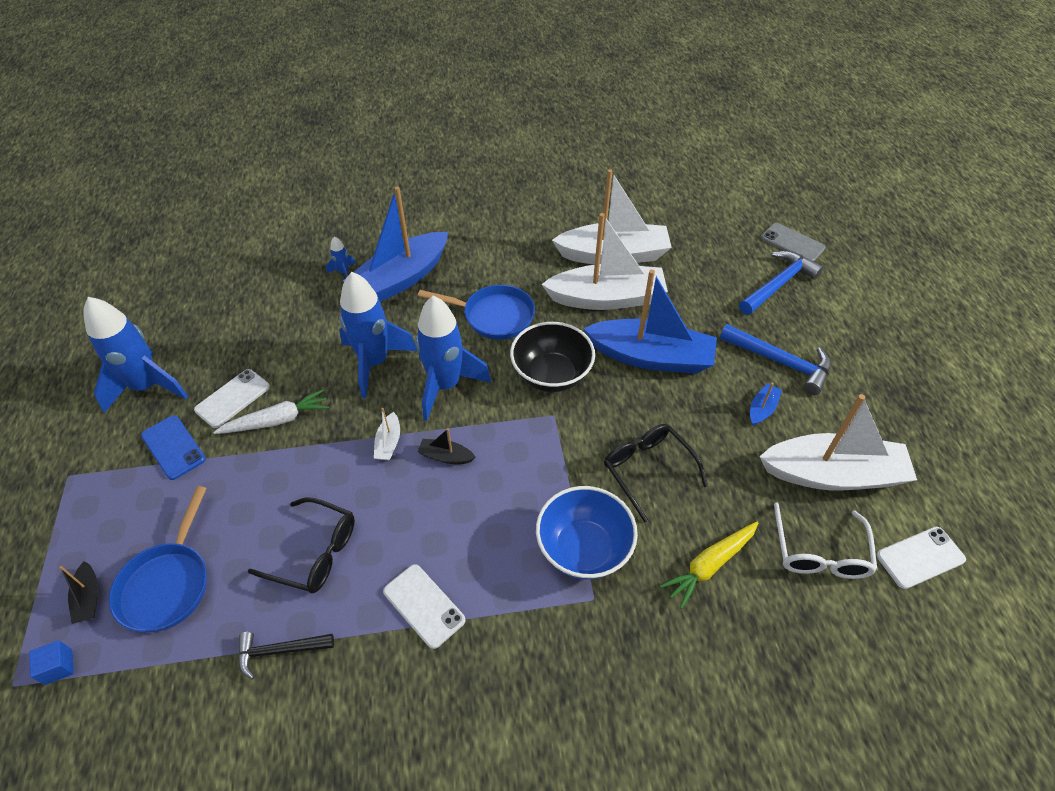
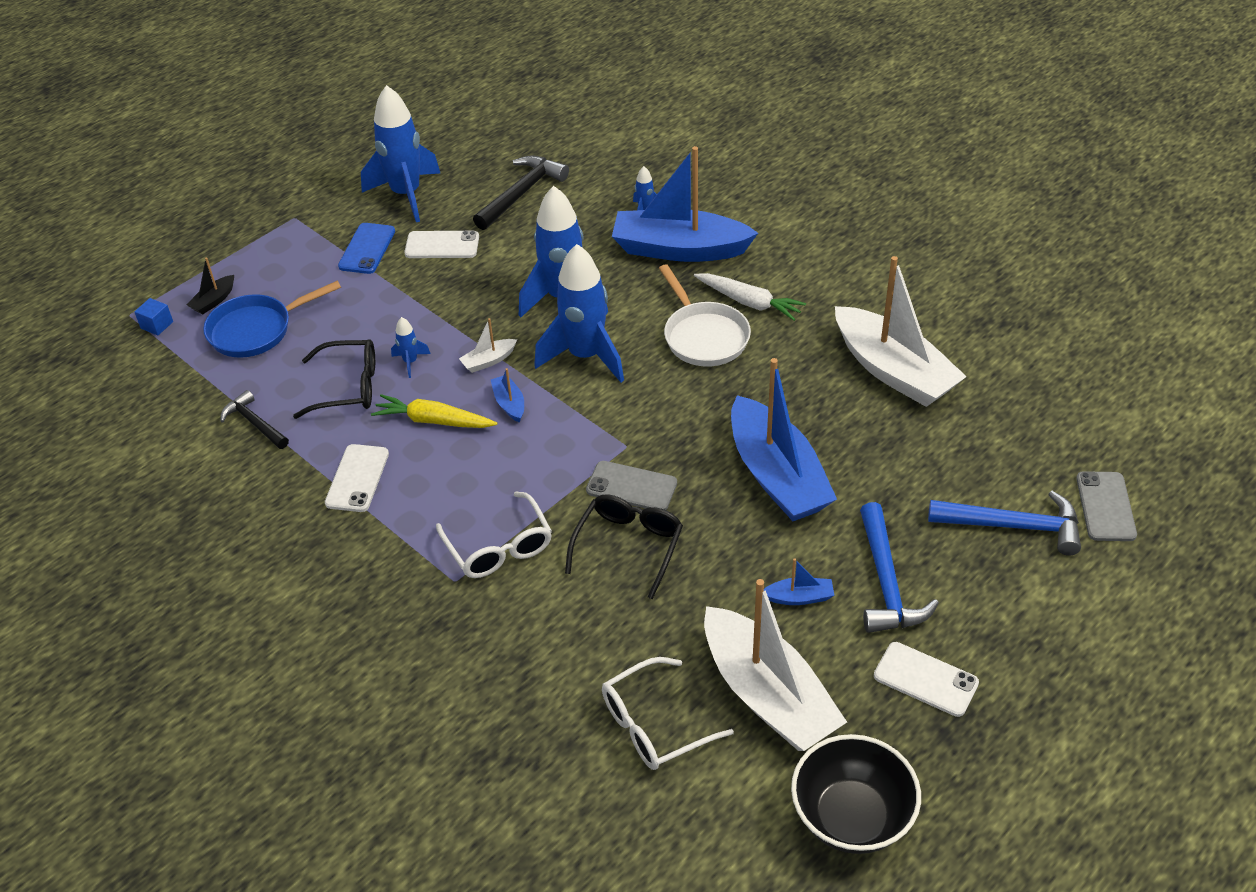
camera: 55 degrees right, 5 degrees down
(240, 322) = (521, 193): none -> black hammer
(277, 420) = (446, 284): white carrot -> white carrot (749, 302)
(315, 552) = (348, 387): black glasses -> black glasses turned 75 degrees counterclockwise
(334, 493) = (410, 362): none -> blue rocket
(446, 456) = (509, 404): black boat -> blue boat
(494, 316) = (704, 336): blue pan -> white pan
(551, 375) = (673, 417): black bowl -> black bowl (851, 817)
(583, 549) = (499, 547): blue bowl -> white glasses
(594, 435) = (631, 486): none -> grey phone
(606, 298) = (821, 400): white boat -> none
(709, 565) = (562, 645): yellow carrot -> yellow carrot (433, 421)
(920, 557) = (726, 814): white phone -> white phone (925, 679)

